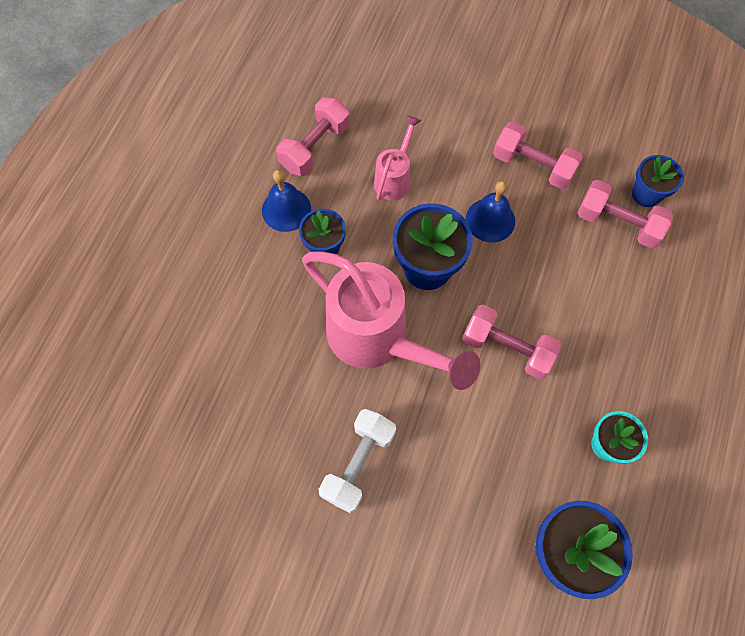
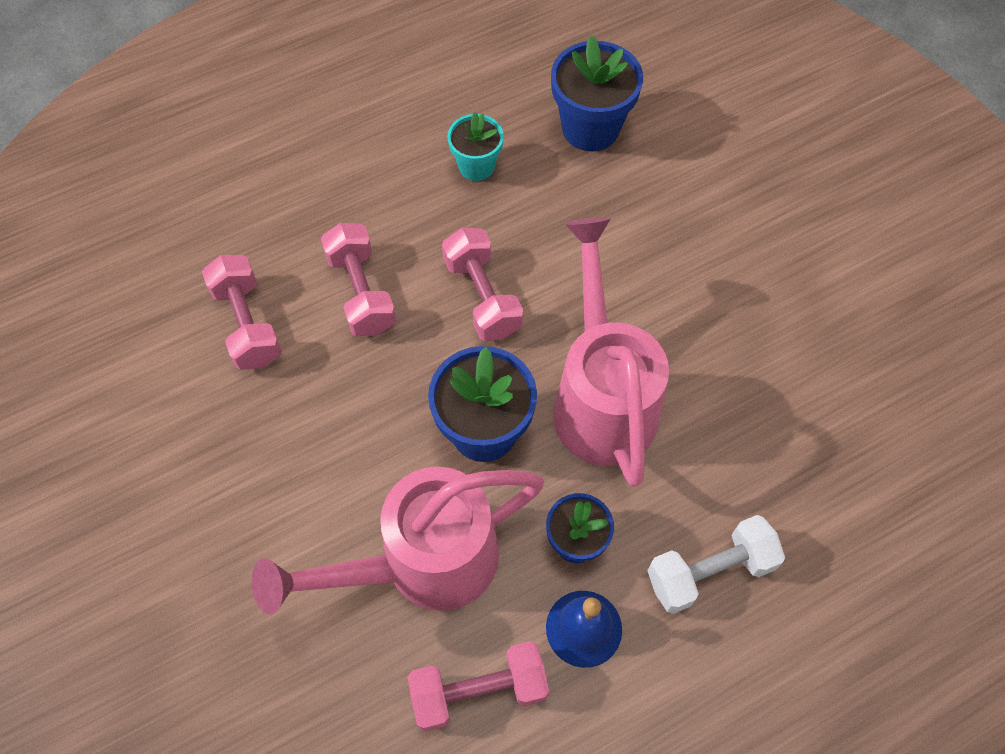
camera: 140 degrees left, 5 degrees down
(358, 463) = (713, 305): white dumbbell -> white dumbbell (709, 571)
(395, 178) = (422, 563): pink watering can -> pink watering can, size x2.03
(490, 220) = (367, 428): blue bell -> none
(533, 166) = (256, 452): pink dumbbell -> pink dumbbell (361, 292)
(646, 194) = (185, 329): blue flower pot -> none

